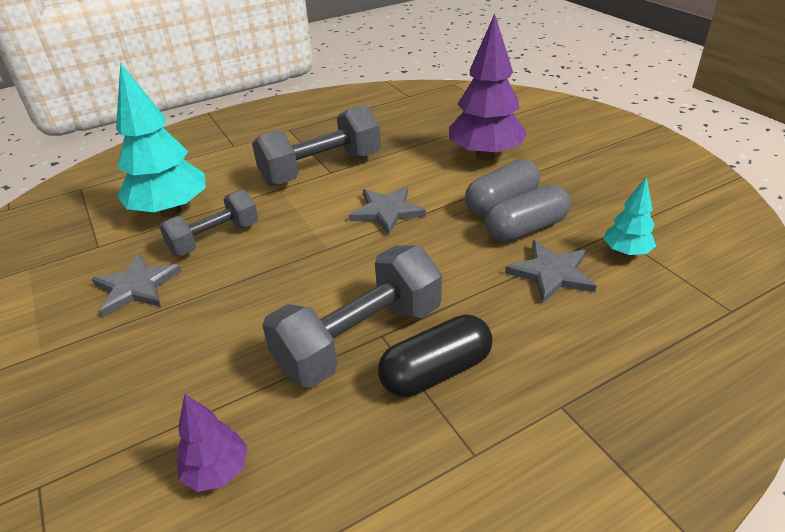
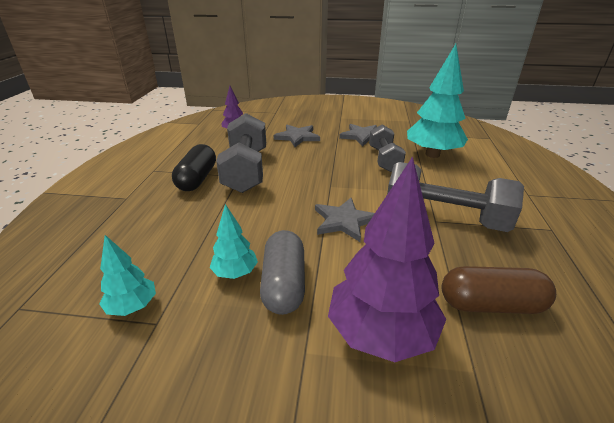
camera: 125 degrees right, 5 degrees down
(321, 169) = (444, 218): grey dumbbell -> grey dumbbell turned 75 degrees counterclockwise
(410, 133) = (491, 305): none -> brown capsule
(526, 229) = (235, 273): grey capsule -> turquoise tree
(551, 273) = (182, 251): grey star -> grey star (297, 137)

